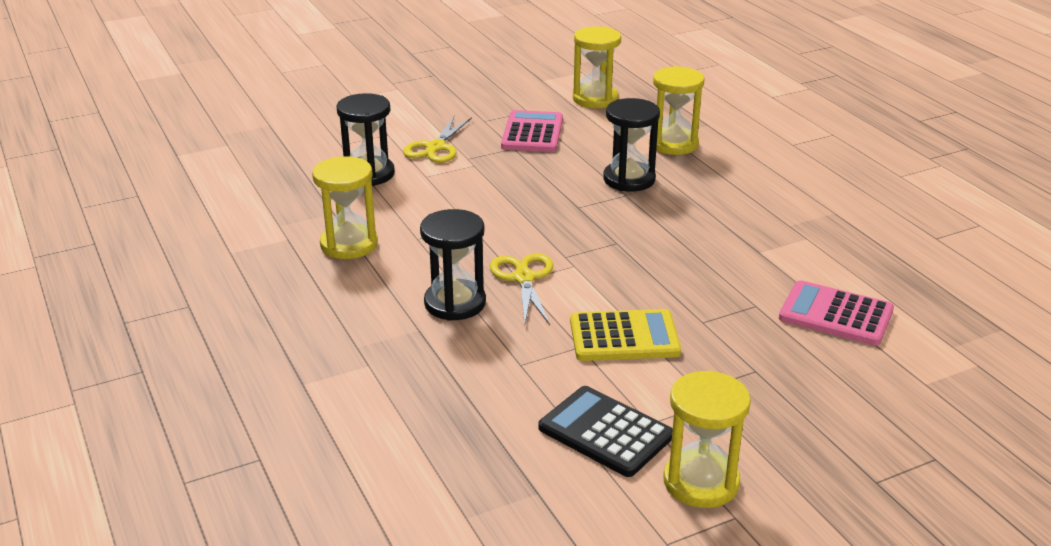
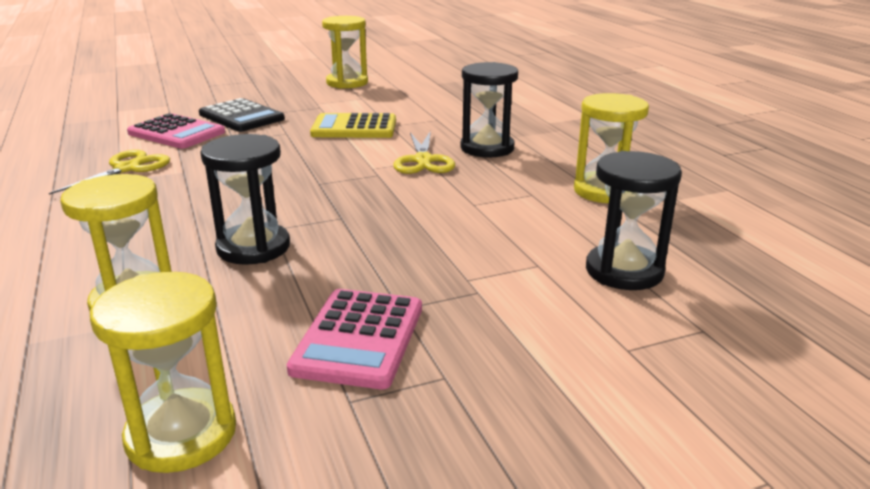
camera: 175 degrees left, 5 degrees down
(436, 148) = (532, 314): yellow scissors -> yellow scissors (127, 168)
(605, 432) = (391, 96): black calculator -> black calculator (241, 117)

